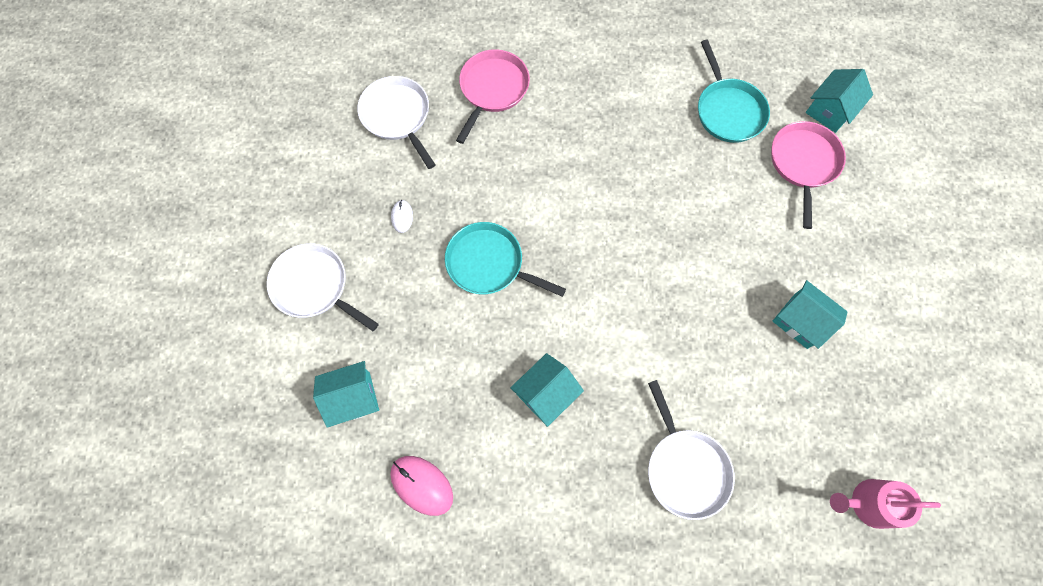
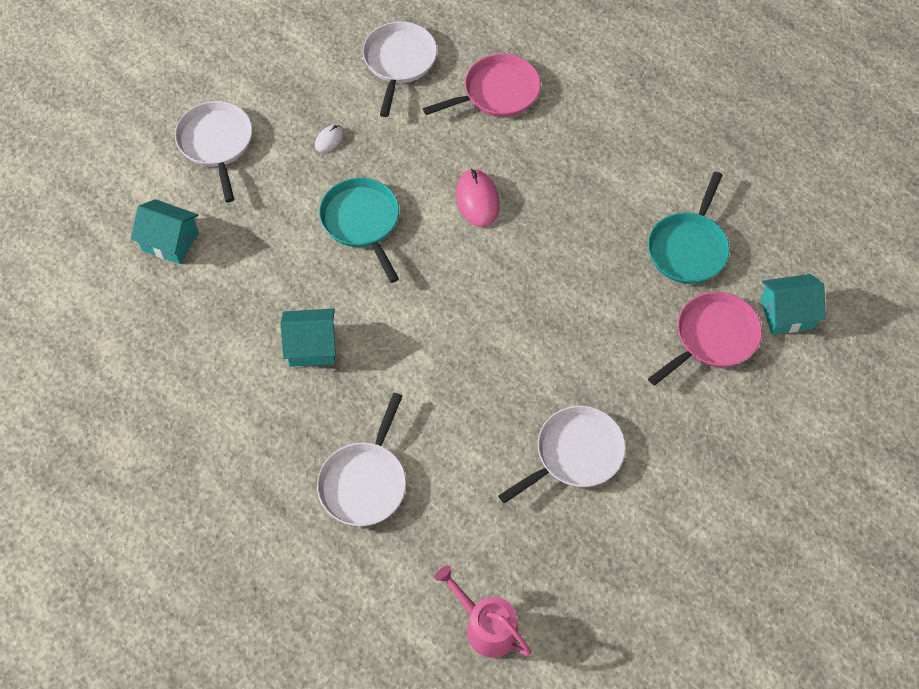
camera: 40 degrees right, 10 degrees down
(421, 485) = (160, 337): pink mouse -> pink mouse (477, 200)
(800, 321) = (575, 454): turquoise house -> white pan

